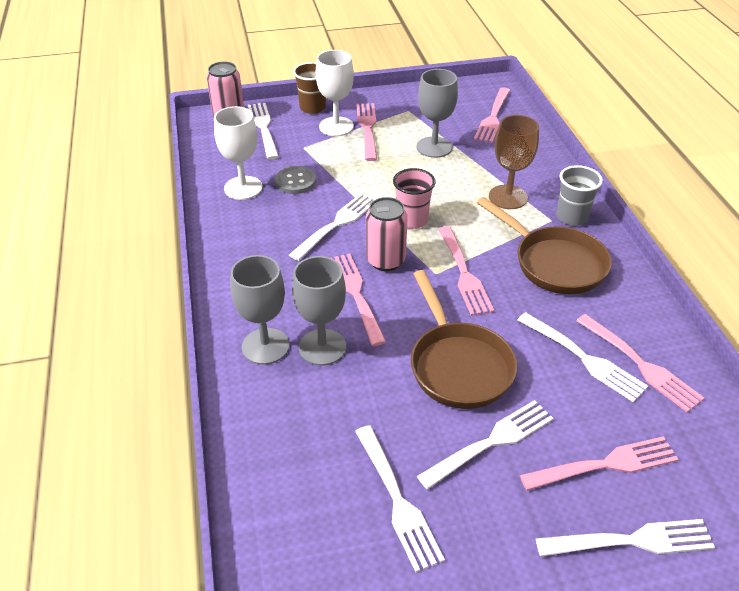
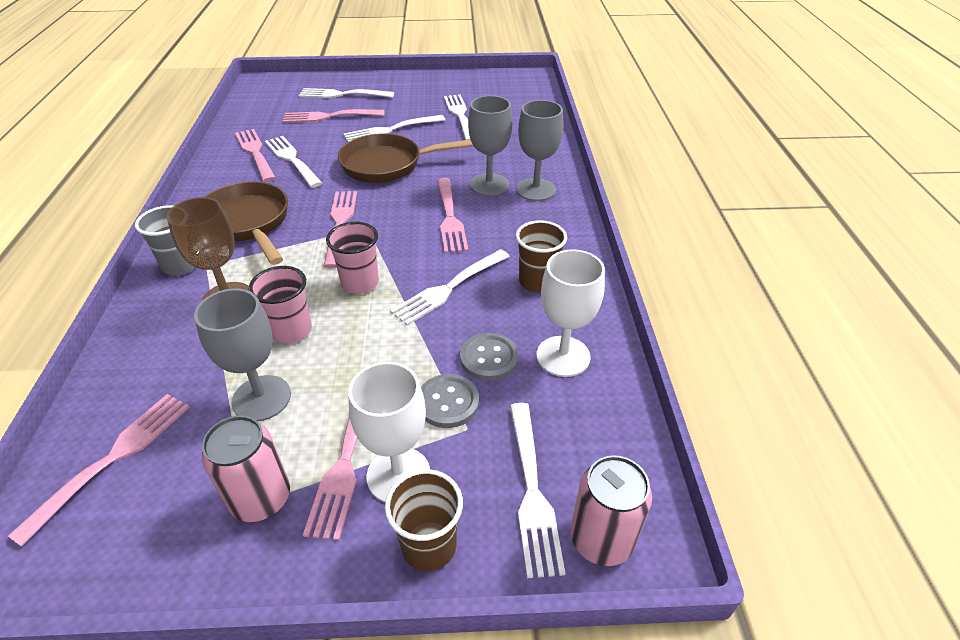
camera: 170 degrees left, 0 degrees up
(262, 238) = (537, 282): none -> brown cup
(318, 157) = (448, 402): none -> grey button
(385, 260) = (410, 243): pink can -> pink can (261, 498)
(442, 182) = (291, 331): none -> pink cup
(458, 365) = (388, 165): brown pan -> brown pan turned 90 degrees counterclockwise

